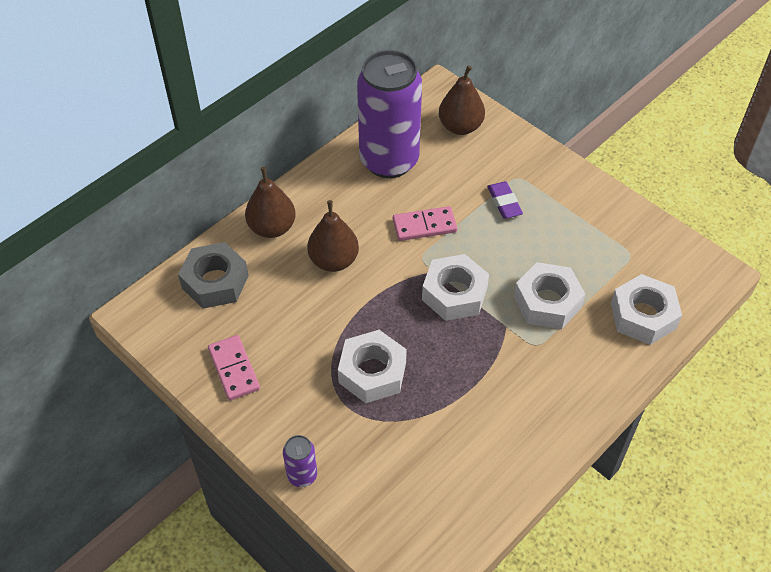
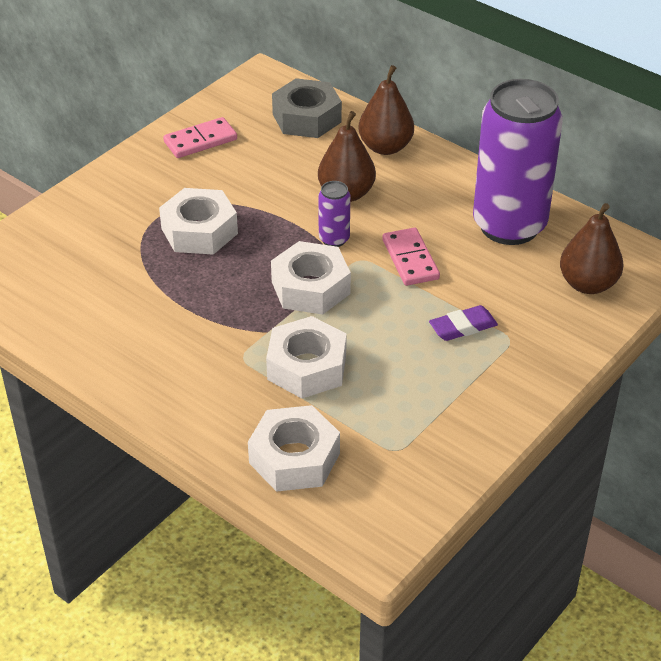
camera: 85 degrees right, 10 degrees down
(302, 475) = (80, 193): purple can -> purple can (334, 239)

